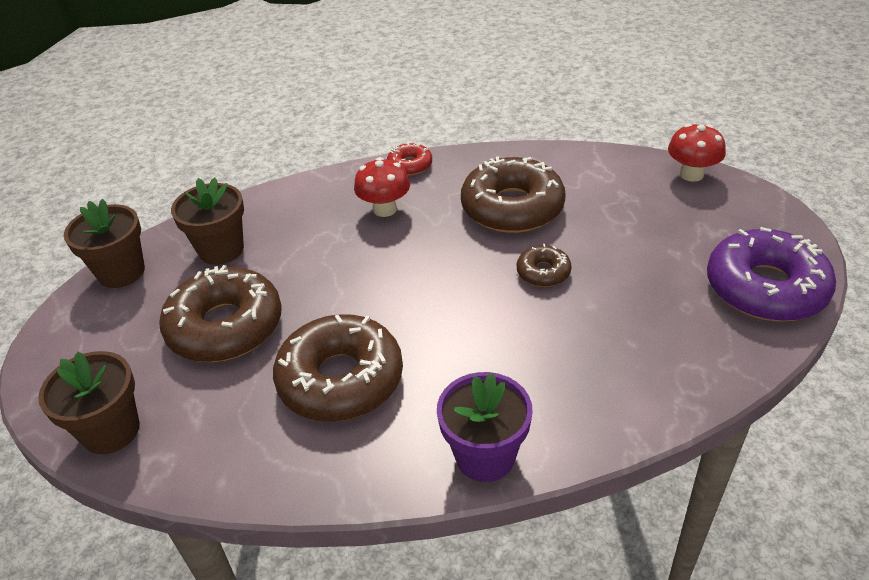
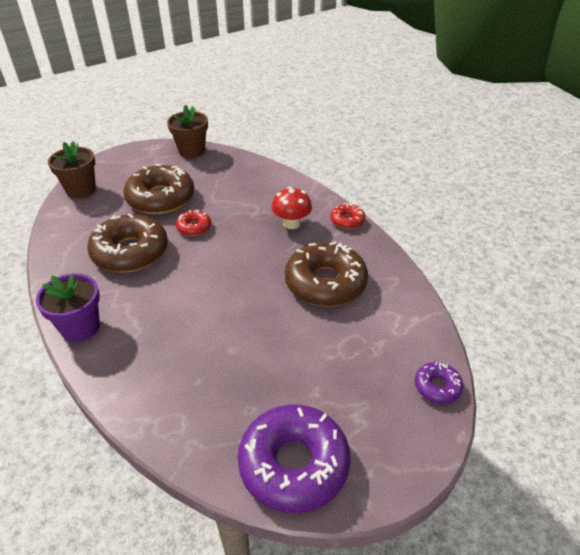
camera: 65 degrees right, 0 degrees up
(221, 250) = (223, 175): brown flower pot -> none
(328, 300) = (194, 227): none -> red donut
(543, 272) = (258, 316): brown donut -> none
(691, 174) = (437, 387): red mushroom -> purple donut

